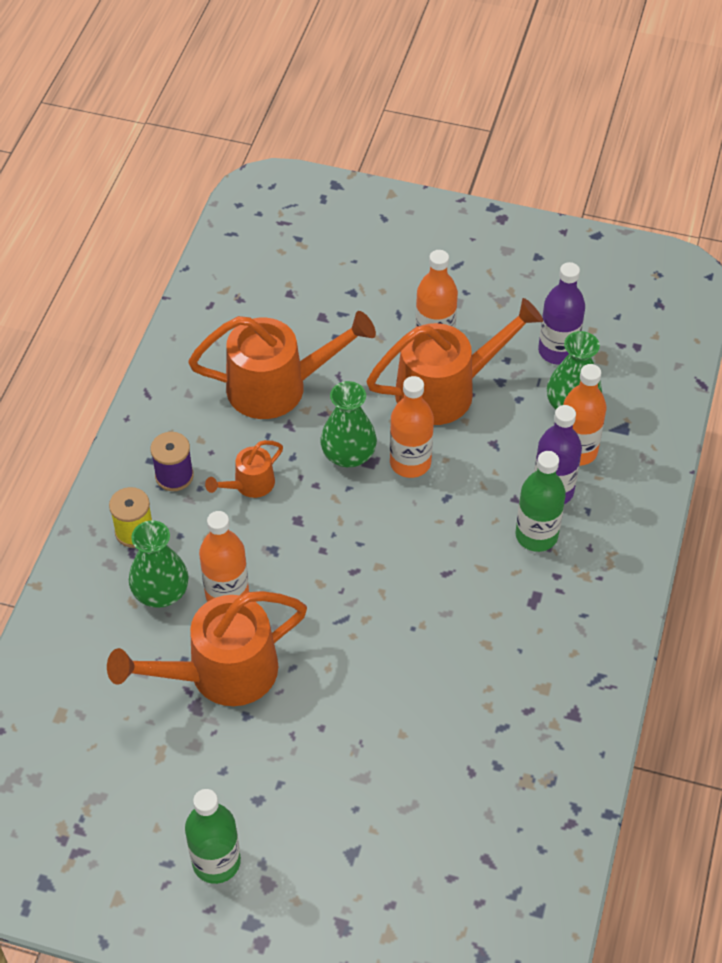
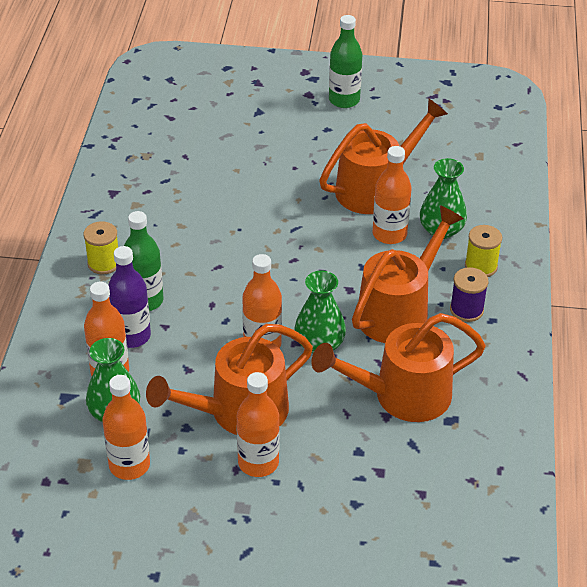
camera: 170 degrees right, 10 degrees down
(249, 485) = (399, 310): orange watering can -> orange watering can, size x2.02
(557, 351) = (129, 465): purple bottle -> orange bottle
(585, 596) = (104, 263): none -> yellow spool

